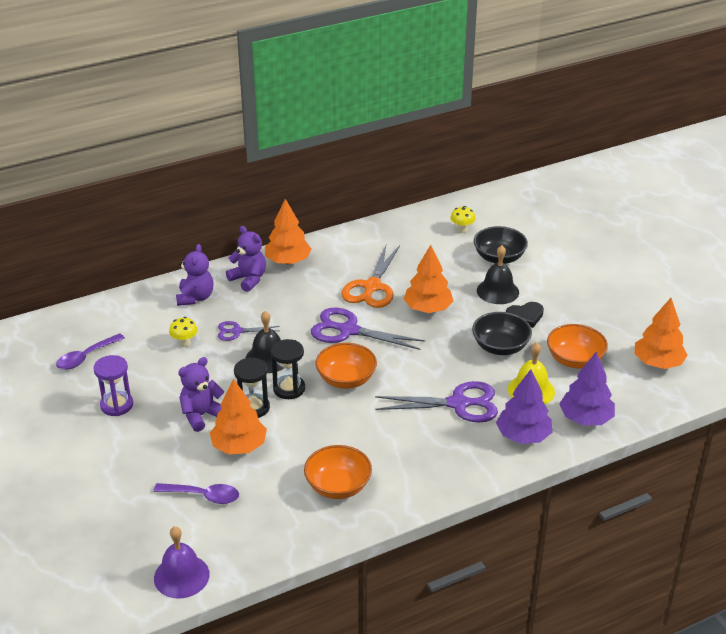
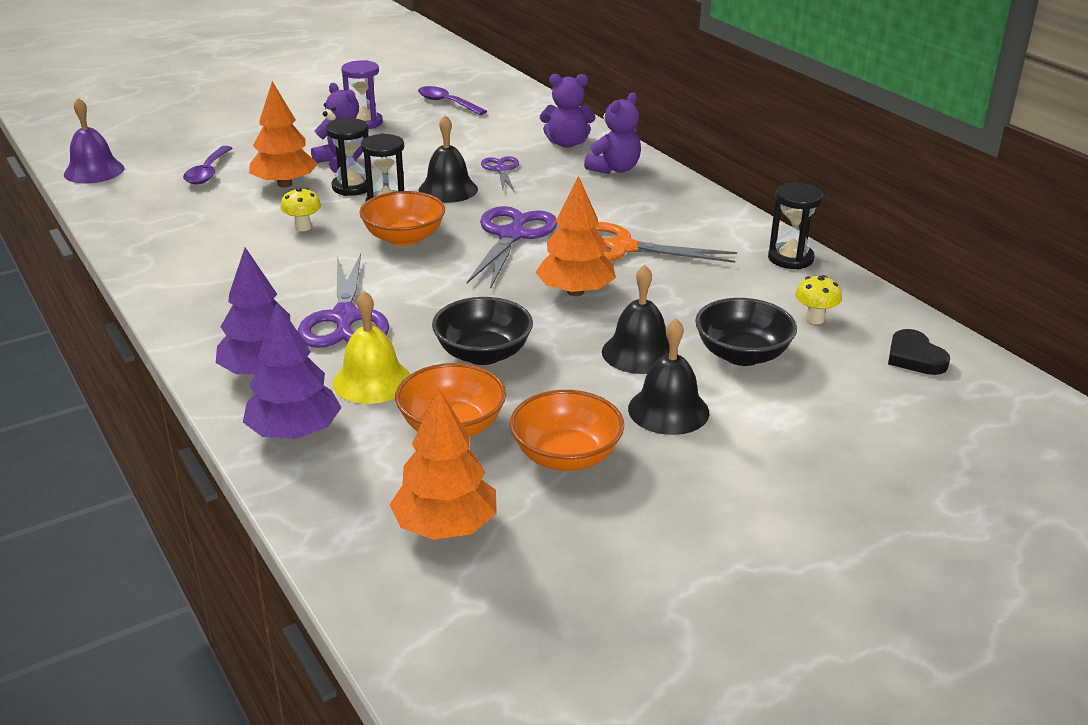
camera: 85 degrees right, 5 degrees down
(184, 343) = (475, 144): yellow mushroom -> yellow mushroom (303, 227)
(288, 261) = (665, 190): orange tree -> none
(338, 486) = (198, 241): orange bowl -> orange bowl (566, 456)
(392, 227) = (790, 258): none -> black hourglass
(525, 316) = (571, 379): black heart -> black heart (914, 357)
(553, 287) = (668, 410): none -> black bell

